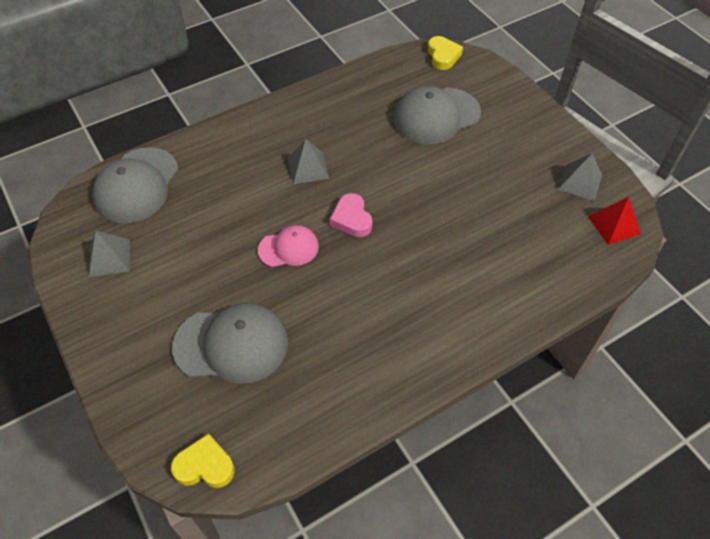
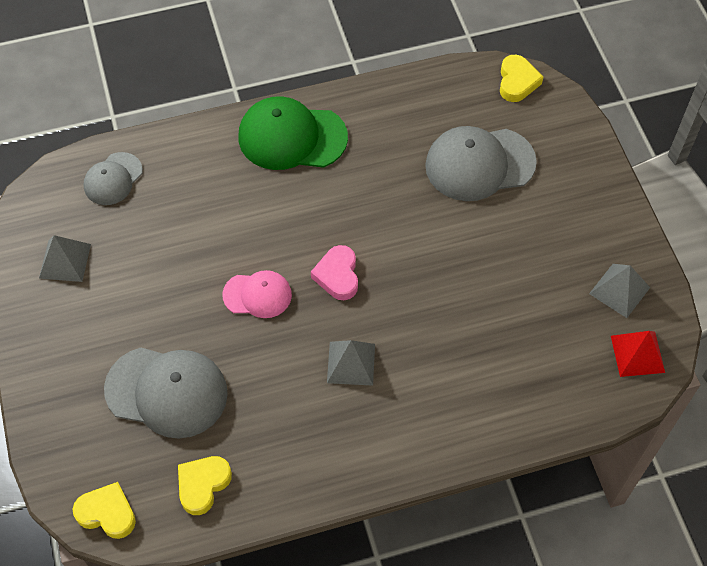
camera: 15 degrees right, 5 degrees up
(136, 185) = (113, 179): grey cap -> grey cap, size x0.58
(280, 126) = (292, 137): none -> green cap
(288, 417) = (203, 485): none -> yellow heart
(308, 168) = (308, 199): grey pyramid -> grey pyramid (351, 363)

